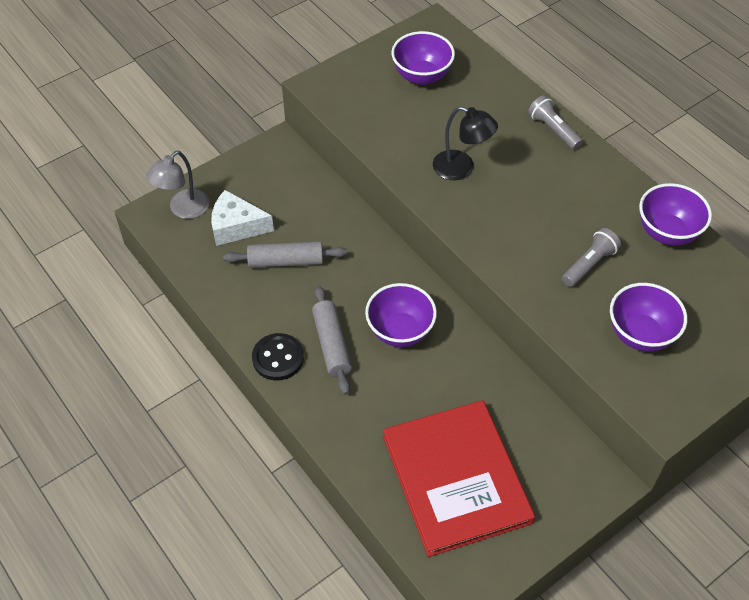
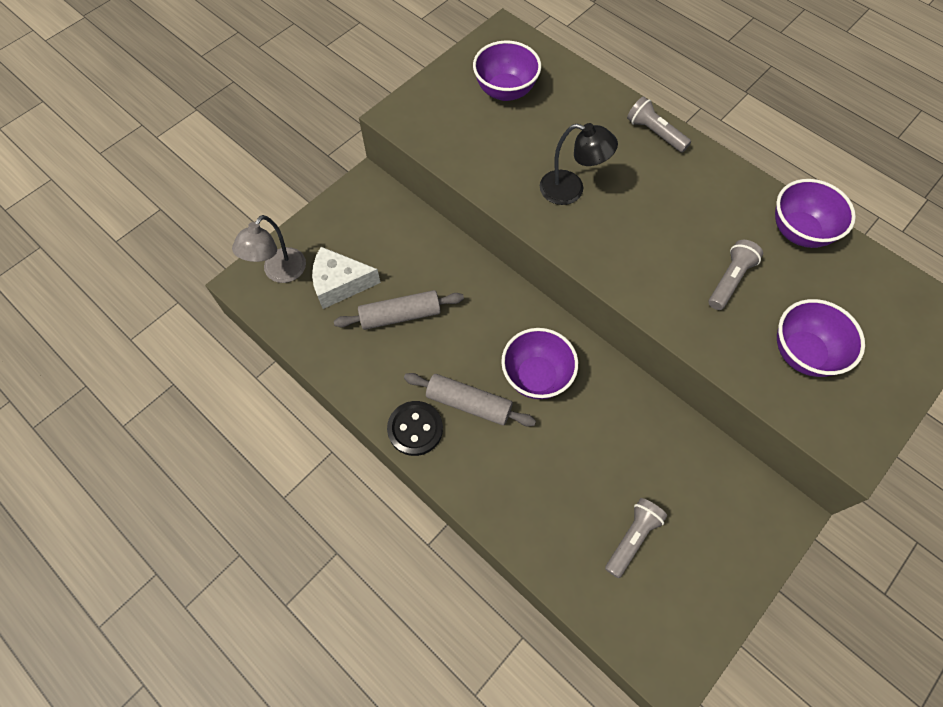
camera: 10 degrees left, 10 degrees up
(332, 344) = (469, 403): grey rolling pin -> grey rolling pin turned 45 degrees counterclockwise
(456, 479) = (632, 538): red book -> grey flashlight

